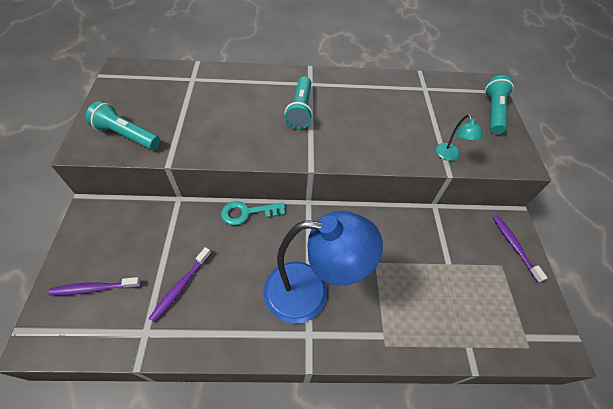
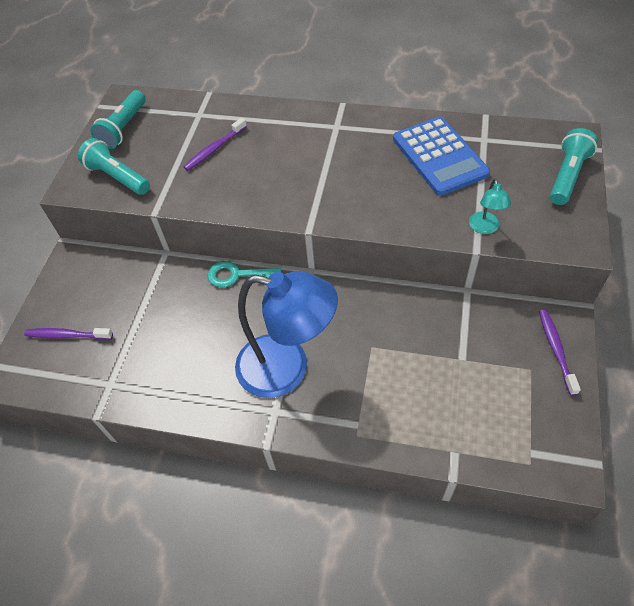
camera: 20 degrees right, 0 degrees up
(181, 287) = (151, 345): purple toothbrush -> purple toothbrush (214, 149)
(300, 110) = (315, 159): turquoise flashlight -> turquoise flashlight (124, 128)
(397, 103) = (439, 156): none -> blue calculator

